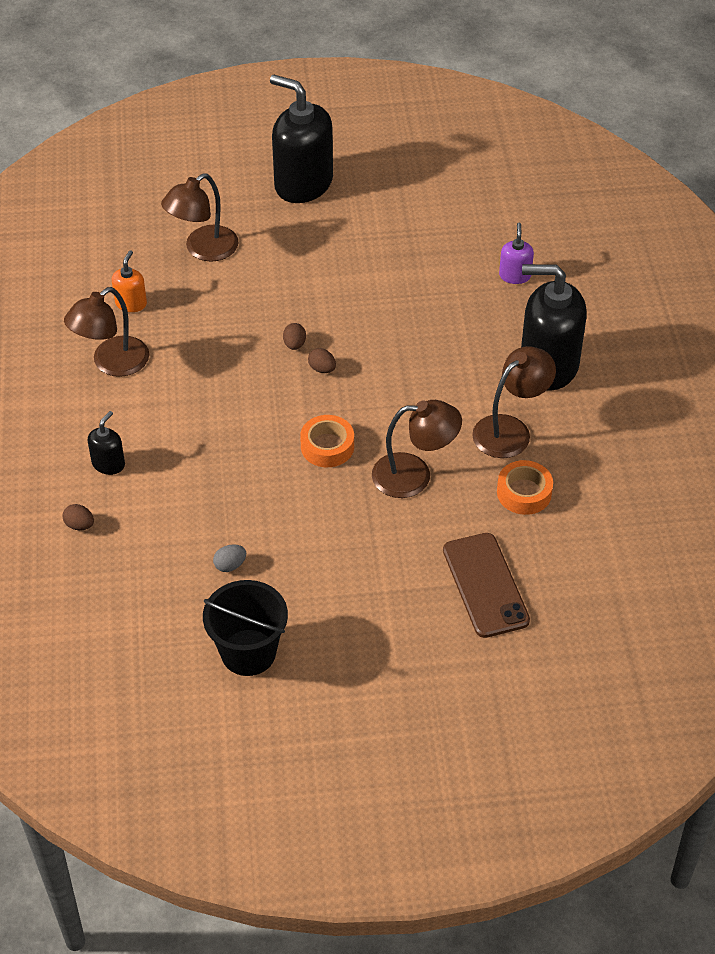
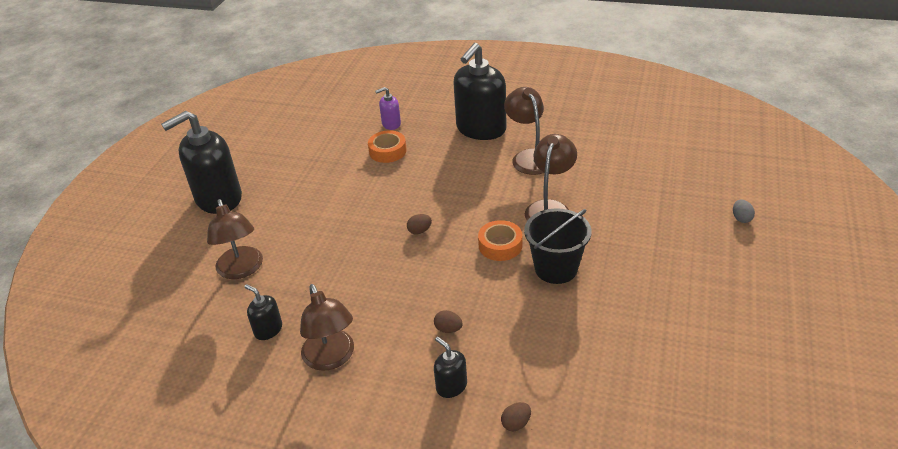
camera: 65 degrees left, 10 degrees down
(131, 303) = (268, 330): orange soap dispenser -> black soap dispenser
(230, 565) = (601, 328): grey egg -> grey egg (741, 218)
(248, 652) = (696, 336): black bucket -> black bucket (556, 268)
(294, 344) = (385, 240): brown egg -> brown egg (448, 329)
(485, 585) = (664, 198): brown phone -> none
(515, 275) = (391, 124): purple soap dispenser -> purple soap dispenser turned 45 degrees counterclockwise
(524, 493) = (588, 164): orange tape -> orange tape (387, 151)

